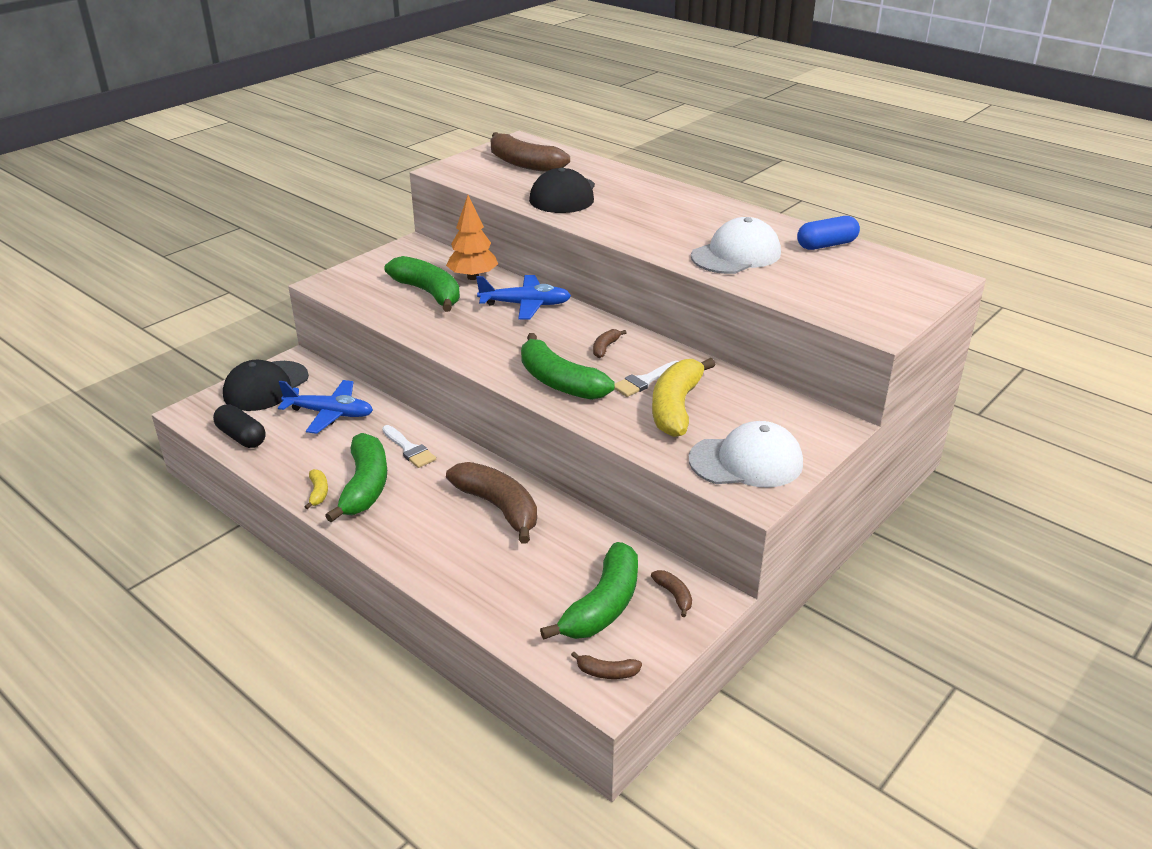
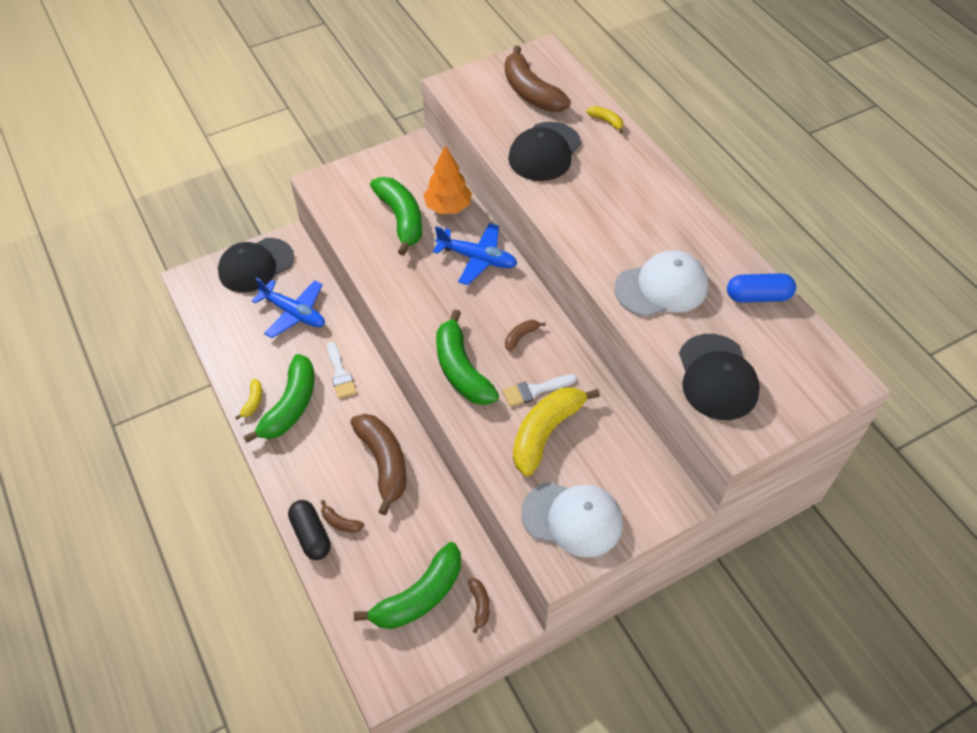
camera: 20 degrees right, 20 degrees up
(241, 437) = (218, 320): black capsule -> black capsule (311, 535)
(606, 672) = (392, 664): brown banana -> brown banana (340, 522)
(608, 170) = (606, 121): none -> yellow banana
(830, 297) = (717, 377): none -> black cap

